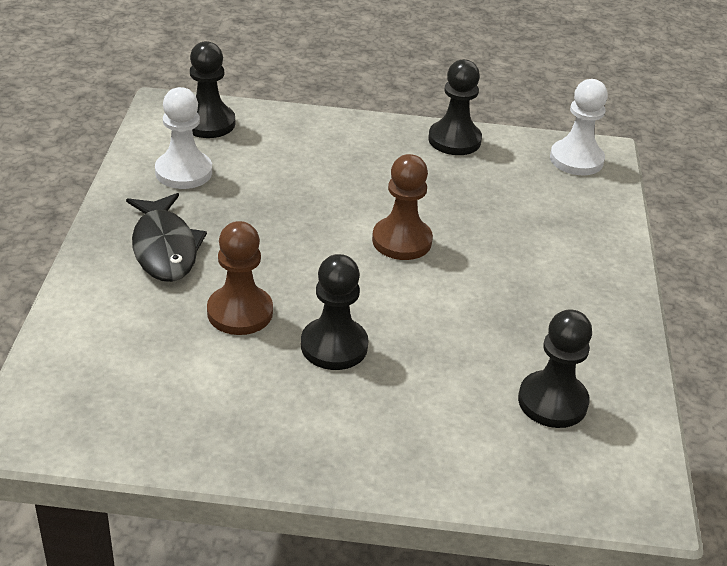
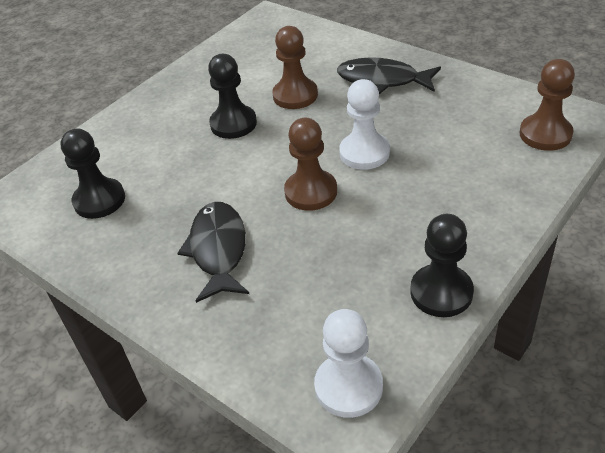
camera: 130 degrees right, 5 degrees up
(183, 172) = (473, 106): white pawn -> white pawn (364, 153)
(208, 123) = (545, 134): black pawn -> brown pawn
(528, 272) = (218, 250): none -> black fish

